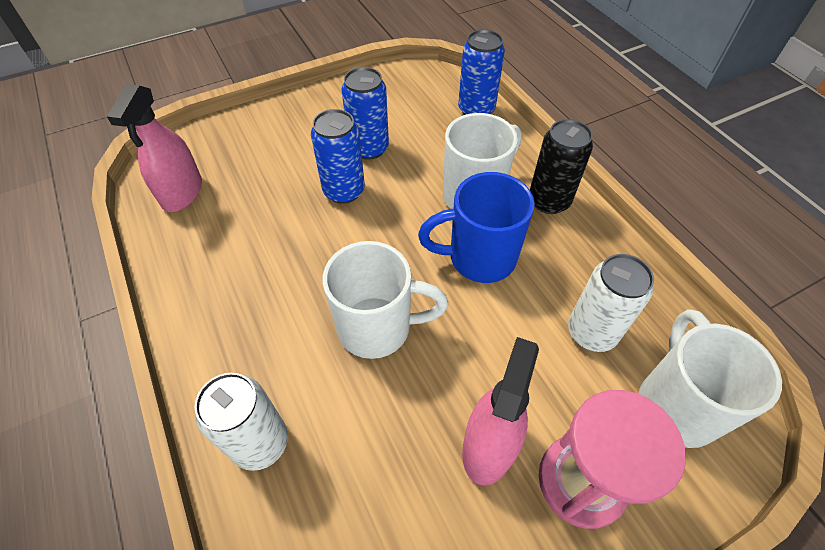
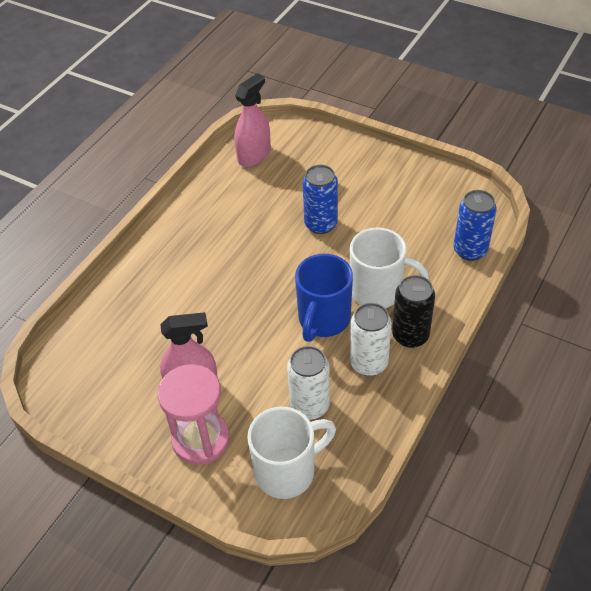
camera: 60 degrees right, 5 degrees down
(182, 193) = (254, 155): pink spray bottle -> pink spray bottle turned 150 degrees clockwise
(260, 443) = (129, 289): white can -> white can (369, 363)
(369, 148) = (370, 215): blue can -> none
(378, 327) = (231, 298): white mug -> none
(479, 258) = (323, 320): blue mug -> blue mug turned 120 degrees counterclockwise

